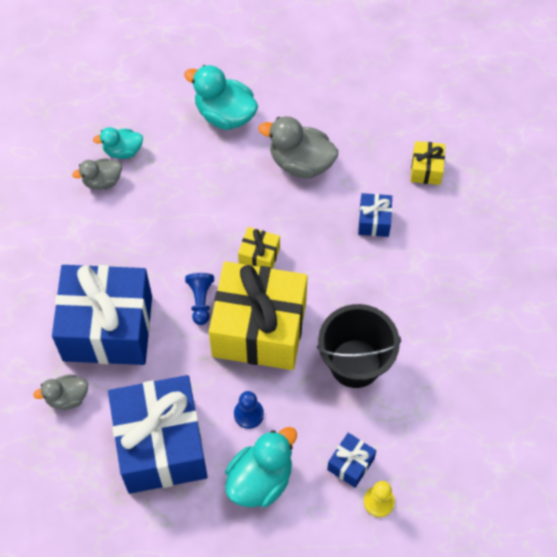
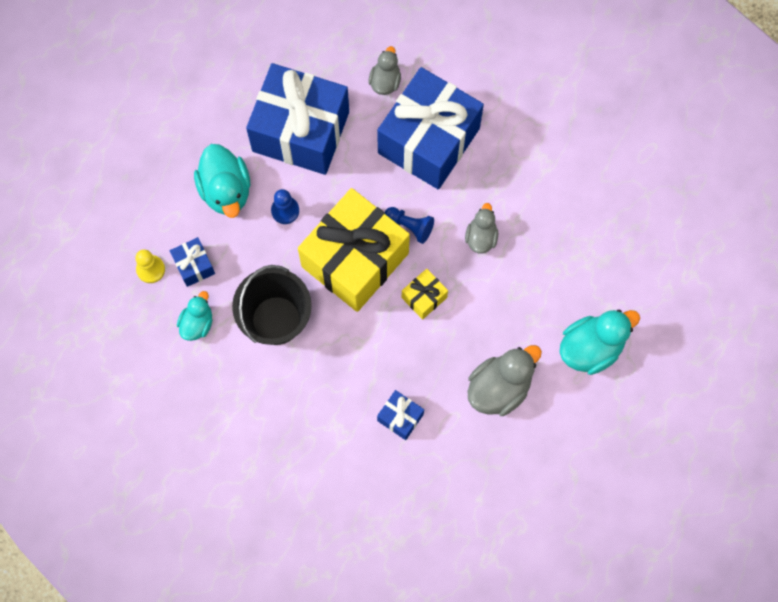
camera: 120 degrees right, 10 degrees up
(102, 181) = (578, 204): grey duck -> grey duck (481, 237)
(122, 150) = (601, 237): turquoise duck -> turquoise duck (197, 323)
(426, 169) = (426, 499): yellow gift -> none

